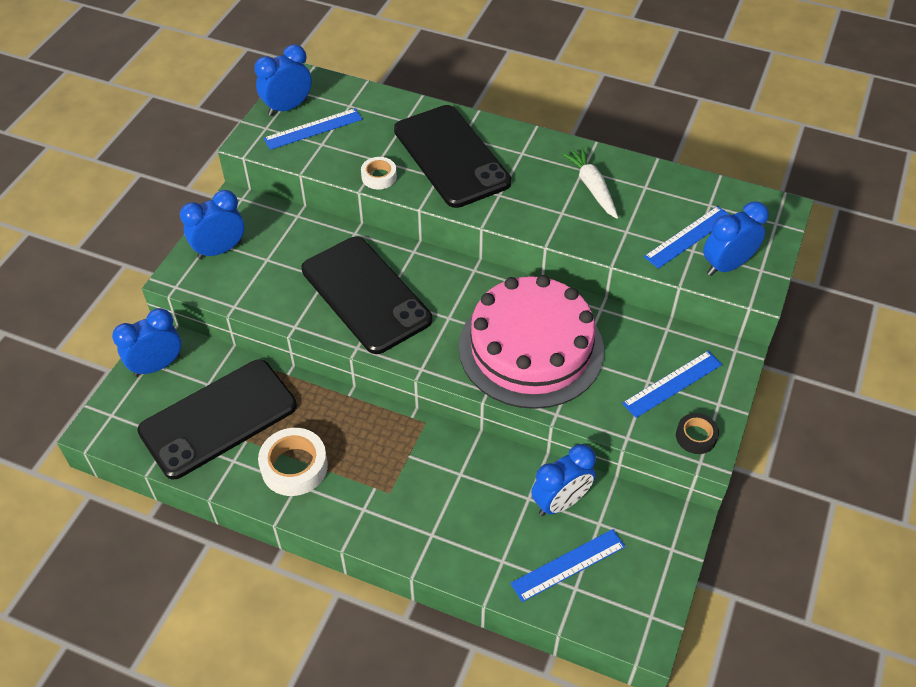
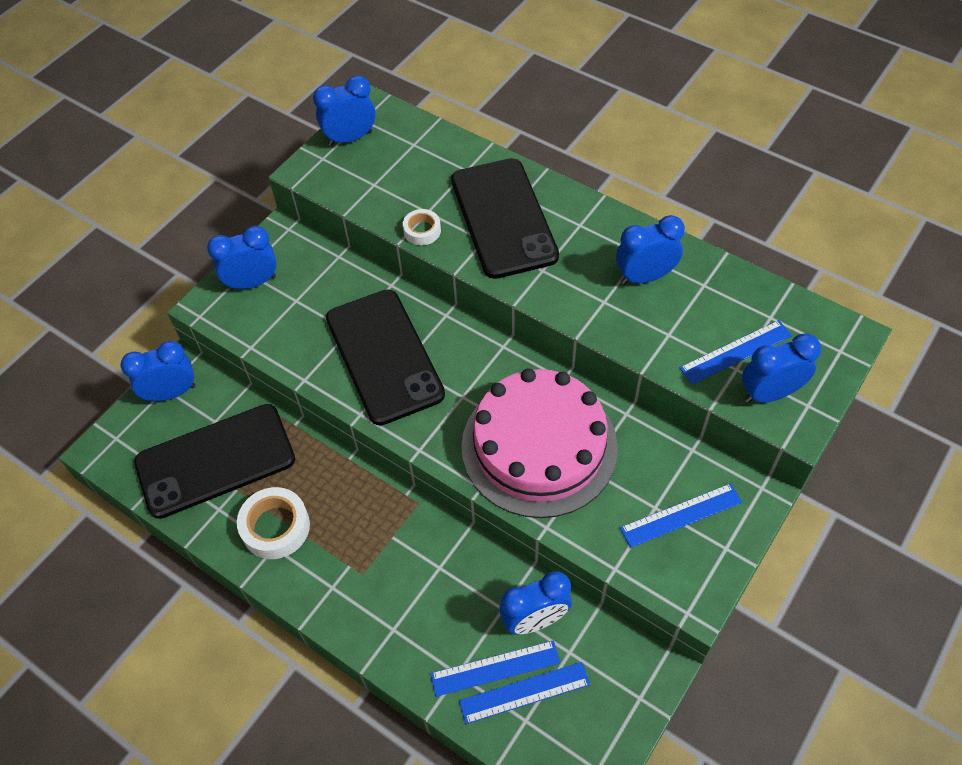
camera: 15 degrees right, 5 degrees up
(313, 129) = (369, 166): blue ruler -> blue ruler (495, 668)
(592, 187) = (645, 277): white carrot -> blue clock
(696, 436) = (690, 582): black tape -> none

